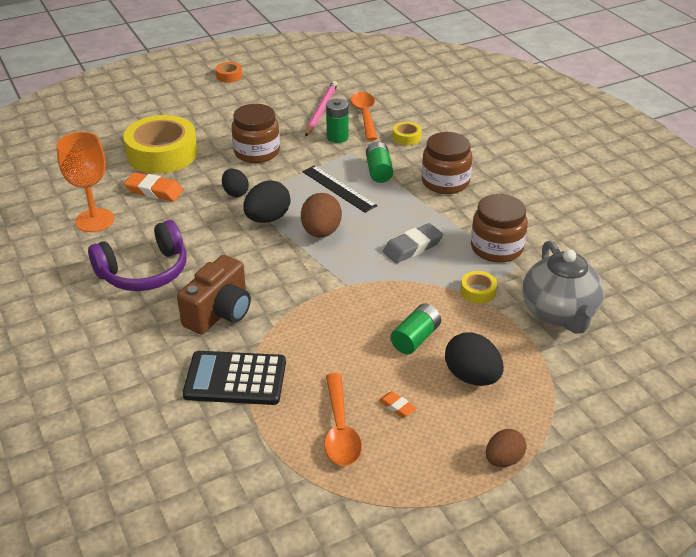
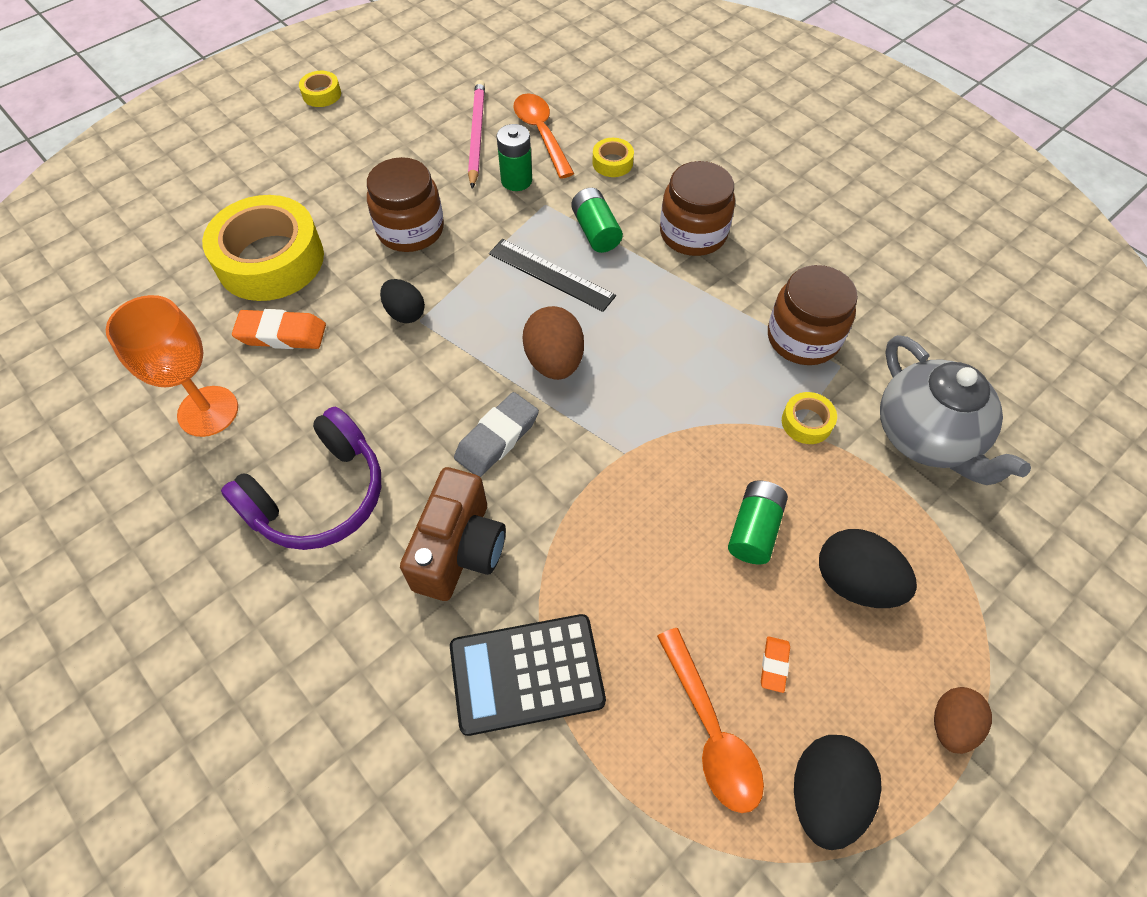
camera: 15 degrees left, 20 degrees up
(229, 76) = (321, 94): orange tape -> yellow tape
(267, 218) = (469, 352): black egg -> black egg (824, 794)
(397, 406) = (774, 665): orange eraser -> orange eraser turned 75 degrees clockwise
(412, 247) = (690, 361): grey eraser -> grey eraser (497, 438)

